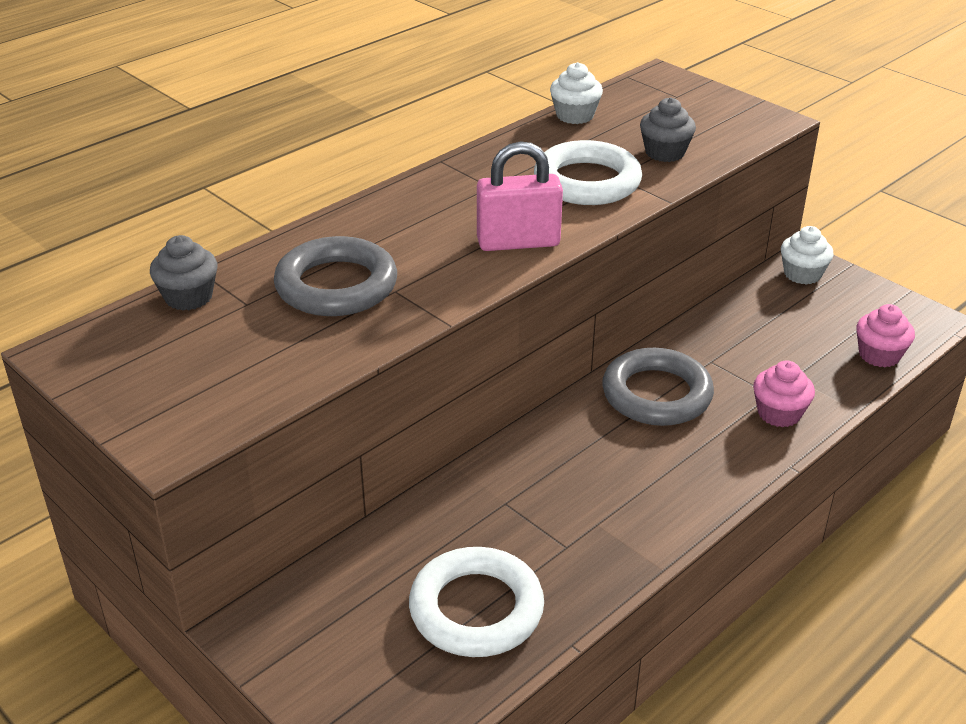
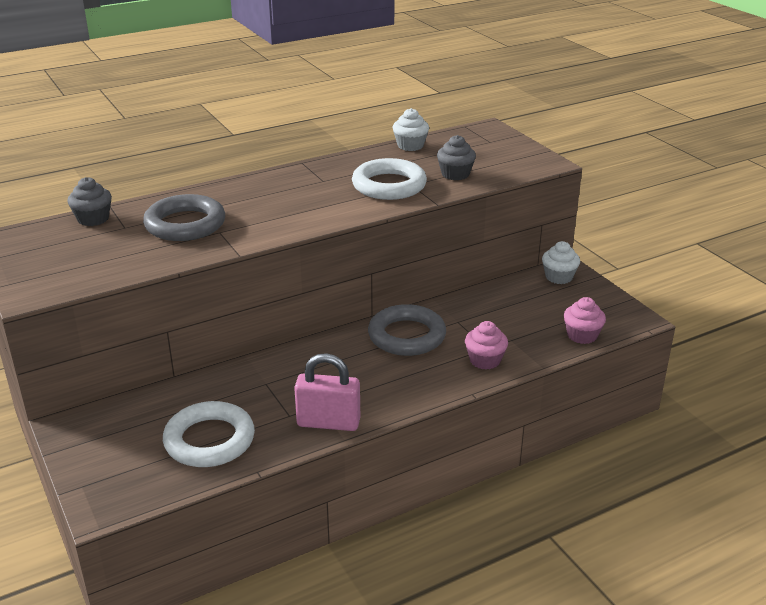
camera: 15 degrees right, 5 degrees down
(518, 242) = (317, 215): pink padlock -> pink padlock (328, 423)

